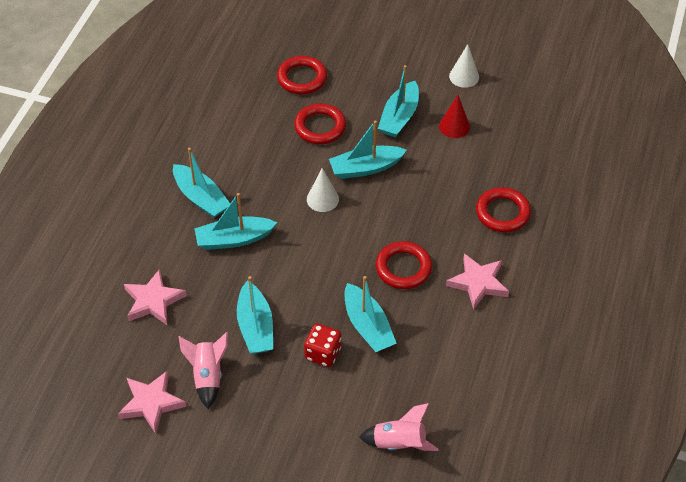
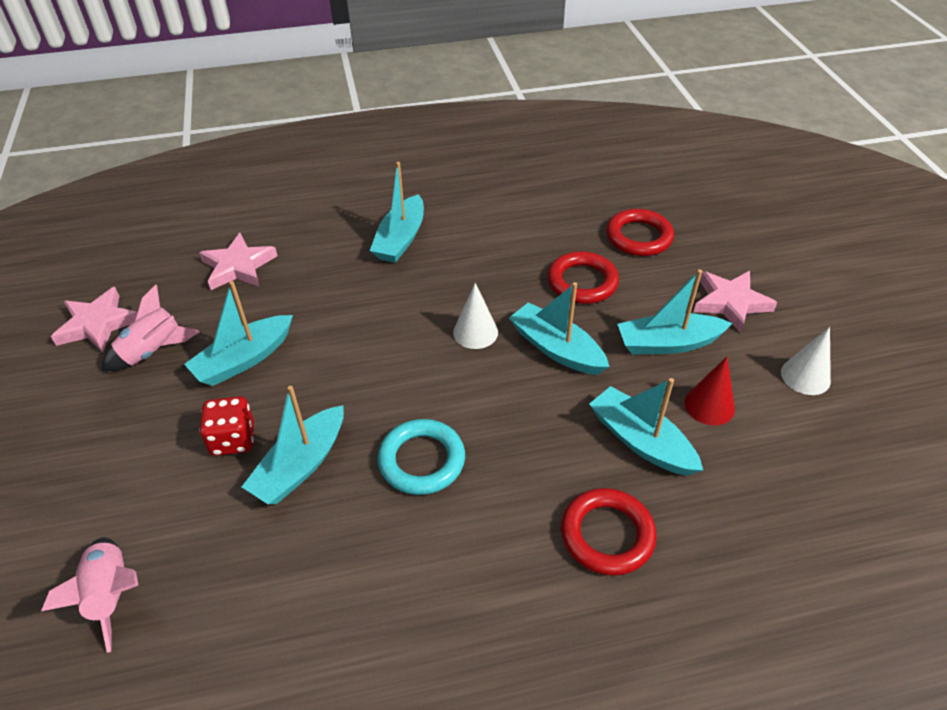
camera: 60 degrees right, 5 degrees down
(234, 239) = (361, 287): turquoise boat -> turquoise boat (640, 441)
(403, 268) = (421, 460): red ring -> turquoise ring
(478, 283) = (453, 563): pink star -> pink star (730, 302)

